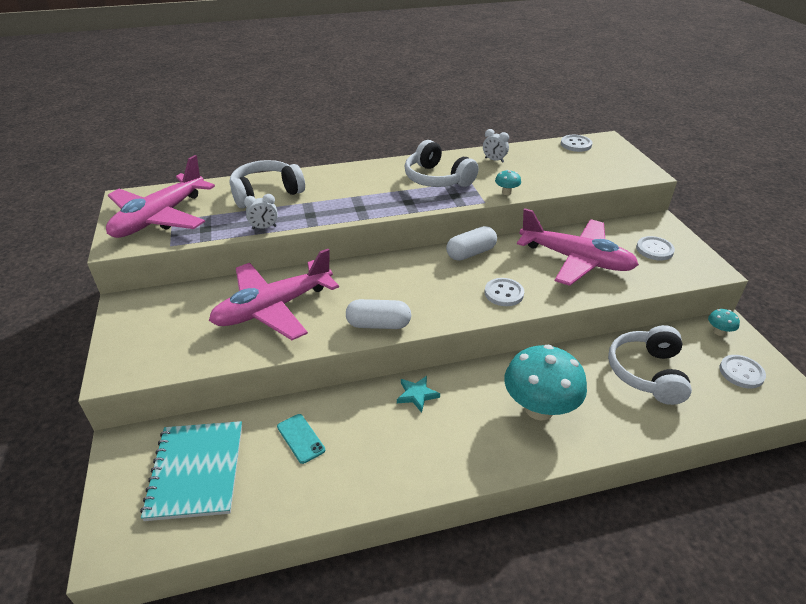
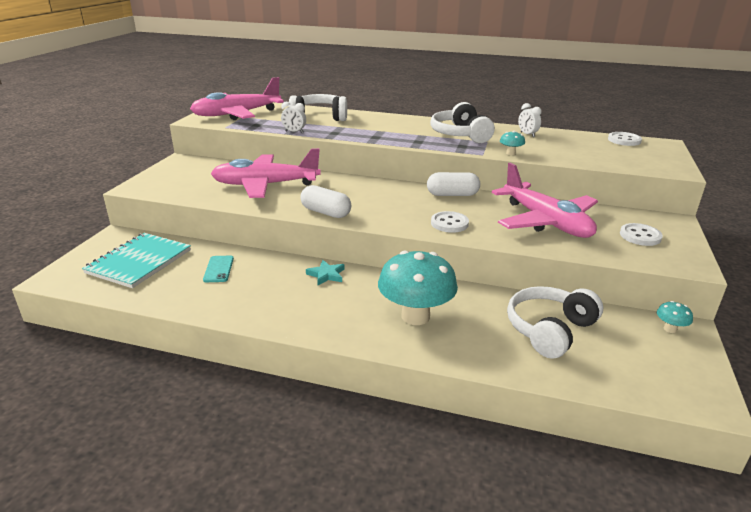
camera: 30 degrees right, 10 degrees down
(741, 373) = (659, 365): white button -> none

